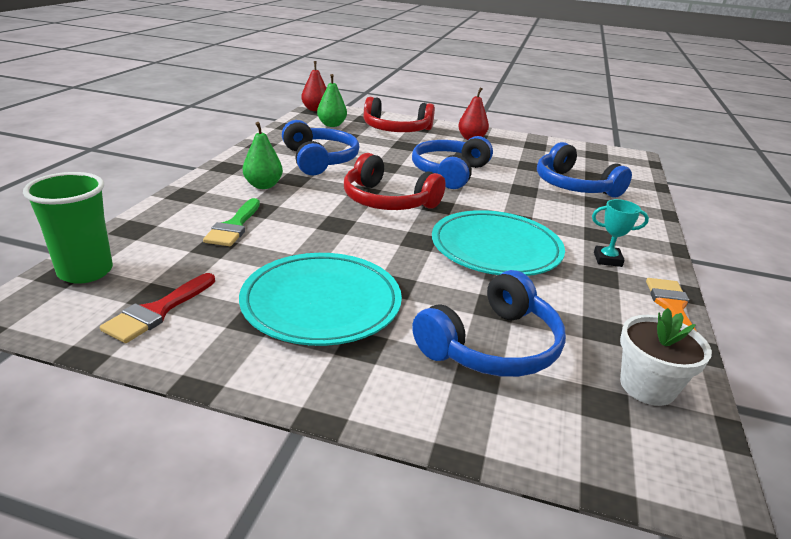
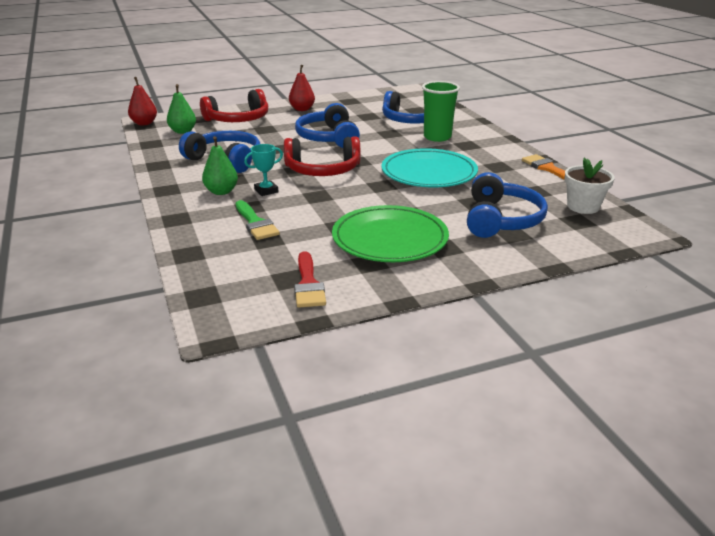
camera: 35 degrees left, 0 degrees up
(85, 272) = (215, 288): green cup -> green cup (437, 137)
(321, 303) = (390, 239): turquoise plate -> green plate
(607, 259) = (489, 156): turquoise trophy -> turquoise trophy (266, 191)

